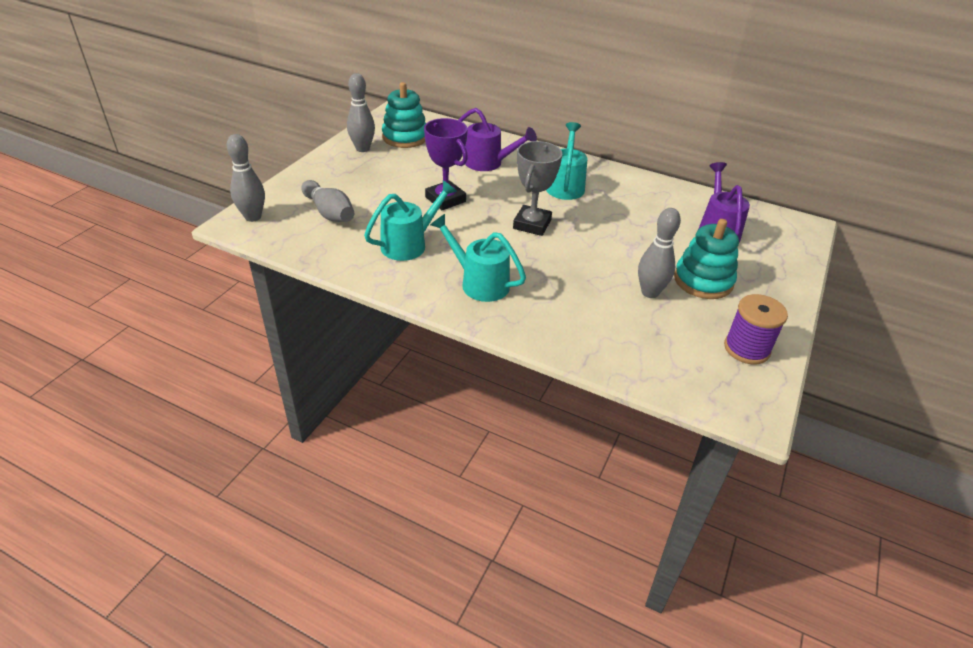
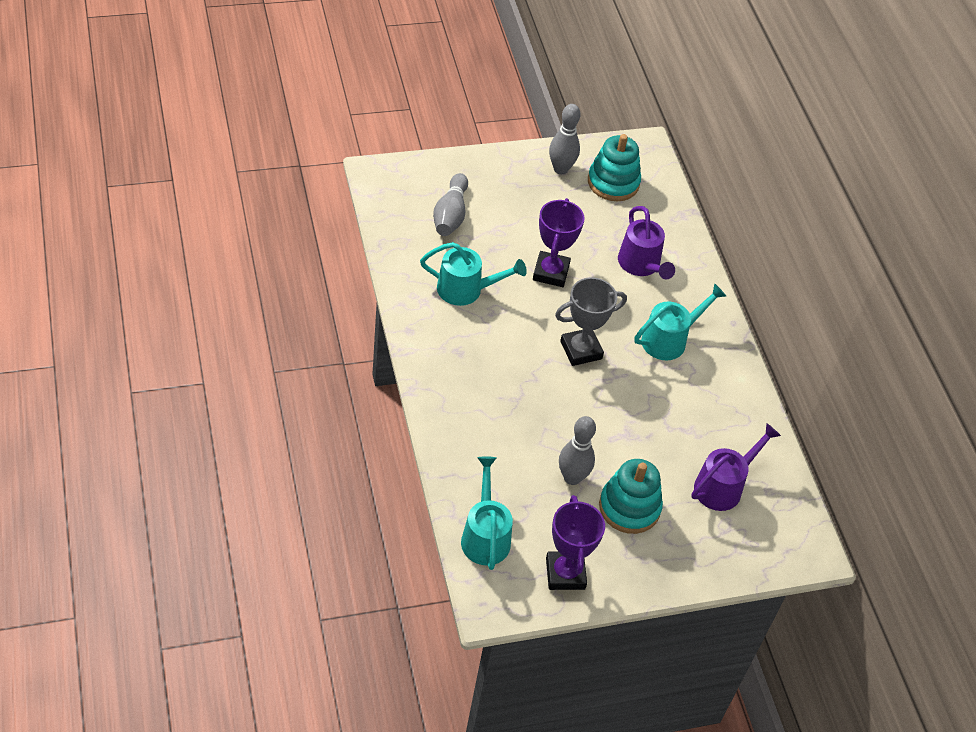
camera: 45 degrees right, 10 degrees up
(253, 217) = (395, 177): grey bowling pin -> none
(478, 282) = (466, 361): turquoise watering can -> turquoise watering can (485, 535)
(746, 349) = (565, 573): purple spool -> purple trophy

